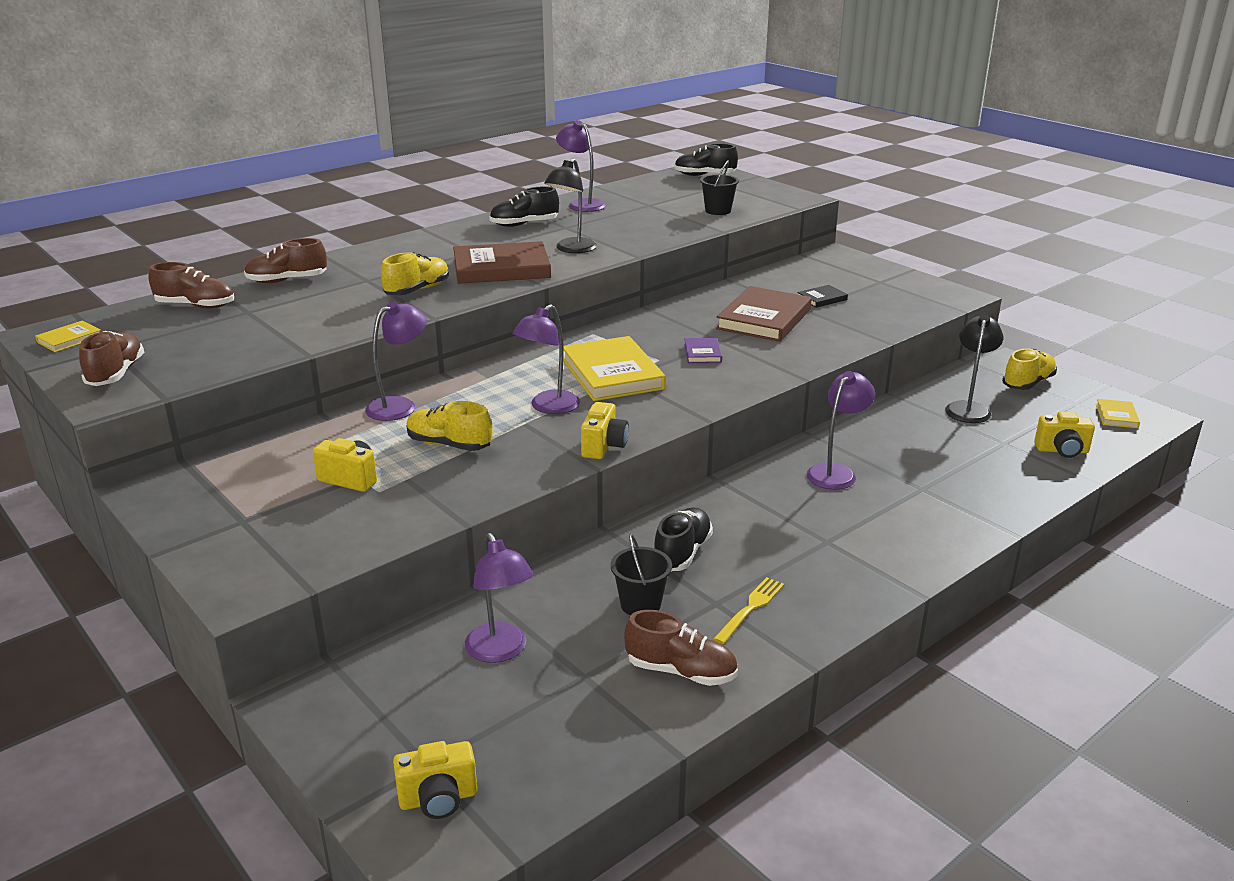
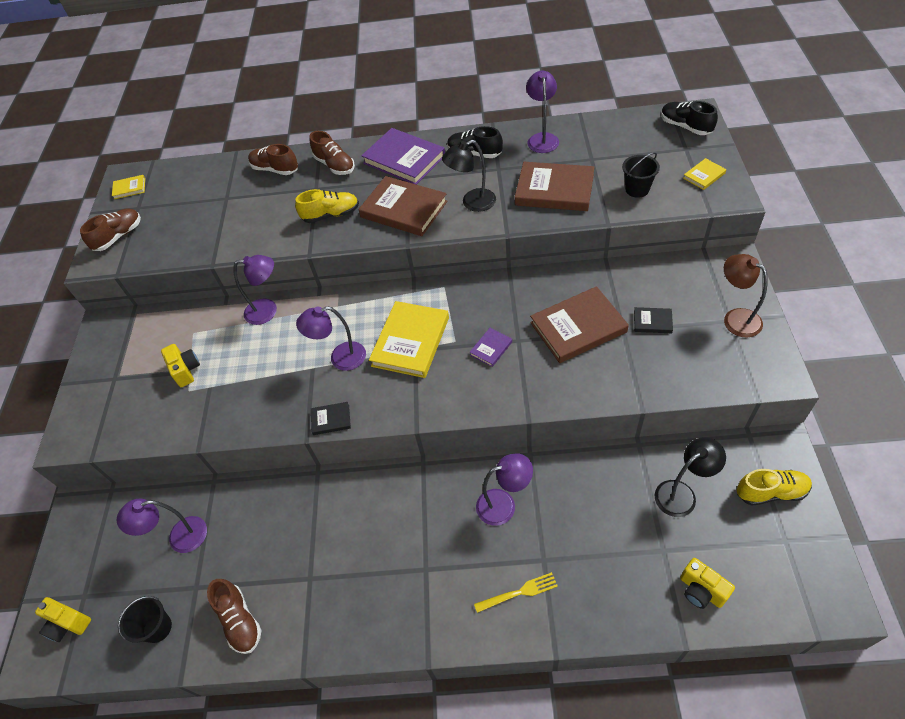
camera: 45 degrees right, 25 degrees up
(196, 306) = (209, 179): brown shoe -> brown shoe (335, 165)
(449, 242) = (404, 159): none -> purple book
(449, 444) = (257, 366): yellow shoe -> none
(500, 651) = (179, 537): purple lamp -> purple lamp turned 60 degrees clockwise
(604, 446) = (331, 419): yellow camera -> black book
(640, 604) = (273, 550): black bucket -> black bucket (157, 628)
(643, 226) = (554, 190): none -> brown book
(682, 553) = (335, 520): black shoe -> none
(750, 608) = (323, 597): yellow fork -> yellow fork (519, 592)
(882, 279) = (735, 318): none -> brown lamp
(1117, 416) = (804, 580): yellow book -> yellow book (704, 176)

